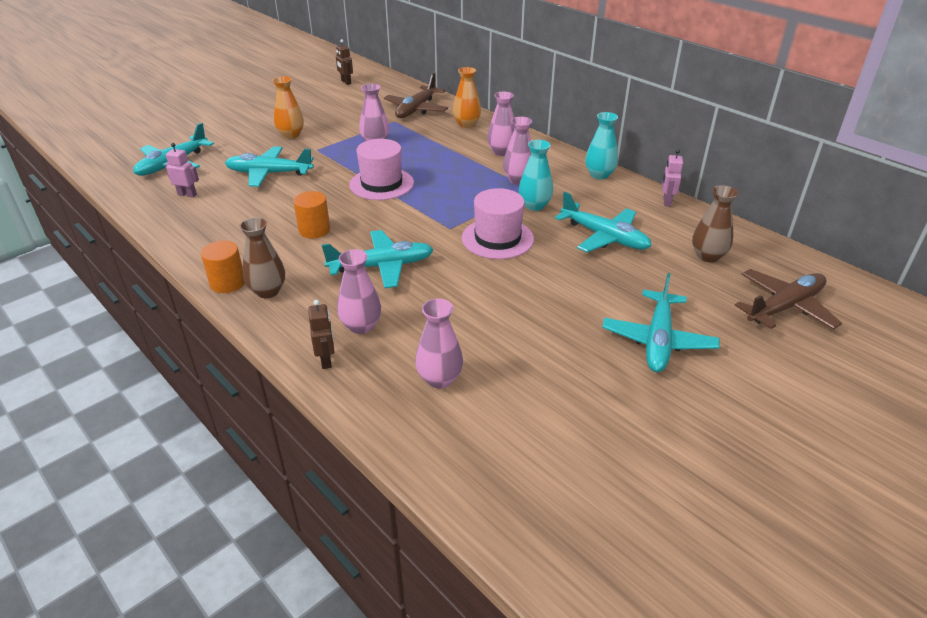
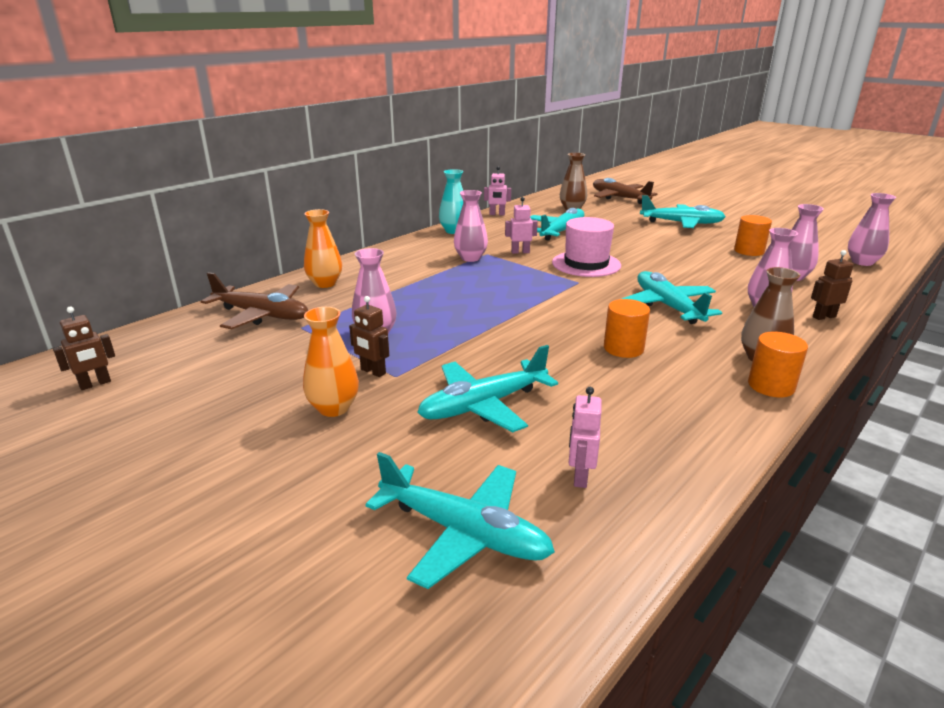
camera: 95 degrees left, 10 degrees down
(269, 173) = (483, 405): turquoise plane -> turquoise plane turned 60 degrees clockwise
(325, 143) = (373, 371): none -> brown robot
(381, 184) = (496, 320): pink hat -> none
(501, 152) = (405, 265): pink vase -> pink vase (862, 262)
(534, 205) = (520, 252): turquoise vase -> pink robot
(536, 371) = (749, 251): none -> orange cylinder

